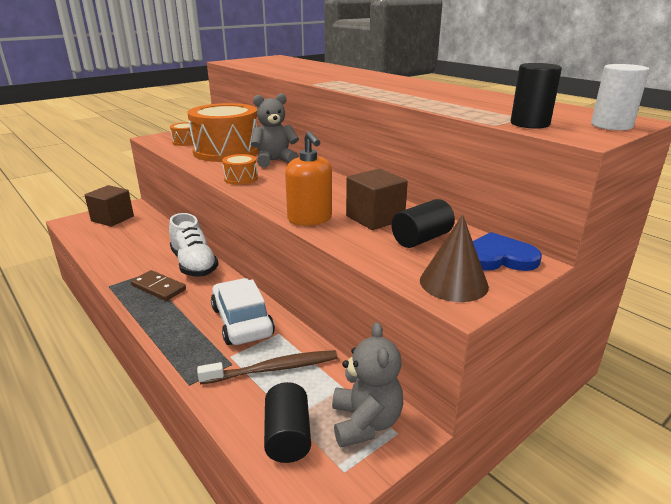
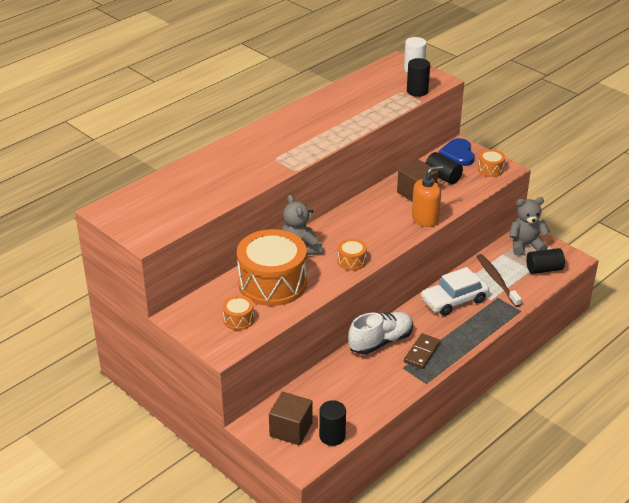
camera: 95 degrees left, 10 degrees up
(86, 234) = (332, 436): none -> black cylinder
(453, 283) = (490, 169): brown cone -> orange drum

